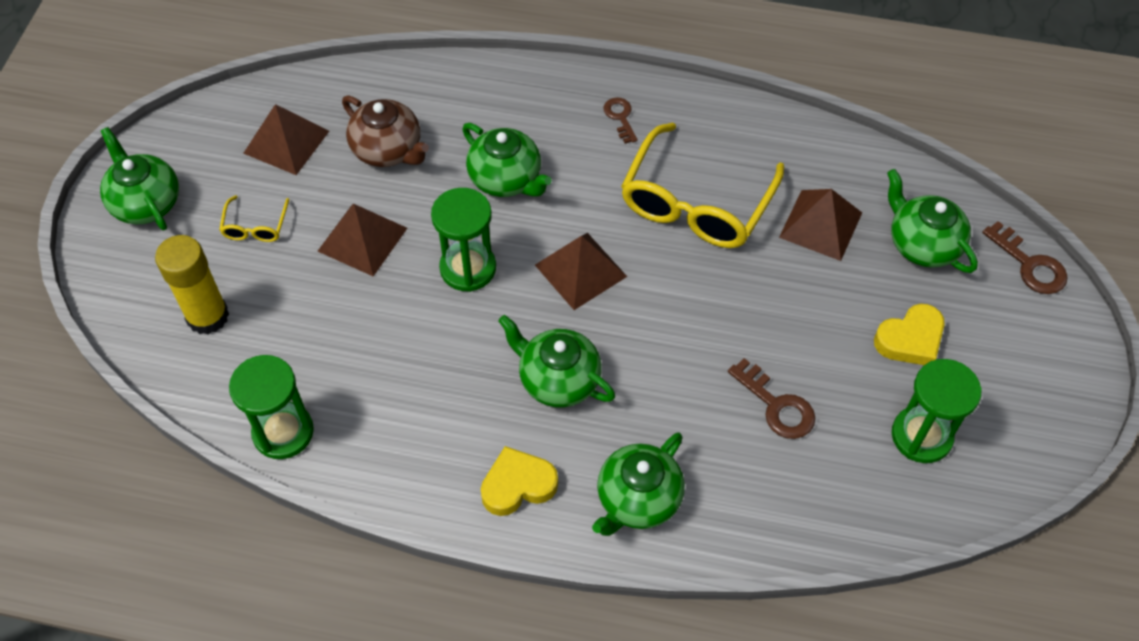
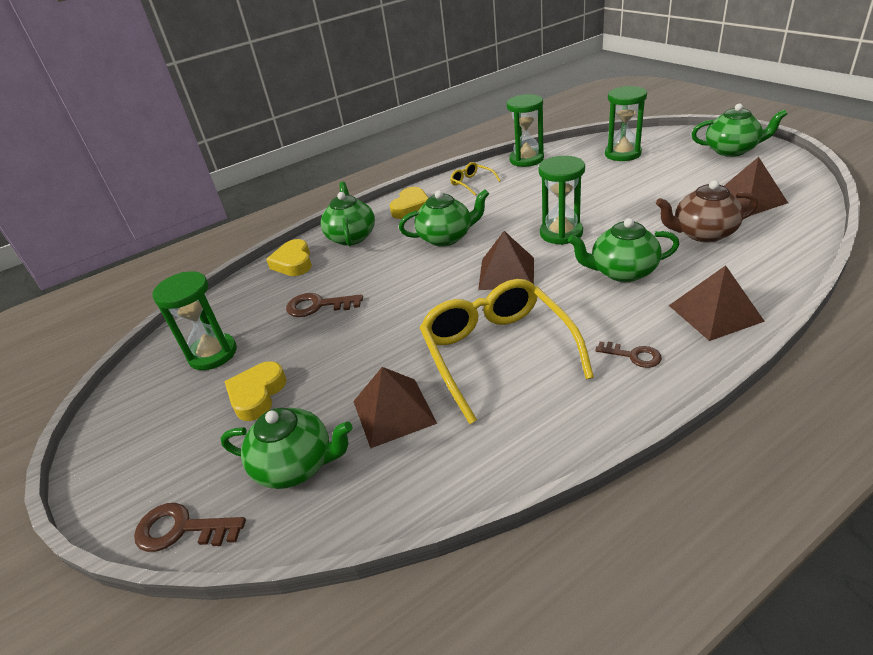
camera: 140 degrees right, 20 degrees down
(207, 316) = (622, 154): yellow glue stick -> green hourglass
(255, 226) = (676, 176): yellow glasses -> yellow glasses (472, 183)
(362, 239) = (627, 205): brown pyramid -> brown pyramid (715, 313)
(741, 518) = (293, 263): none -> yellow heart

